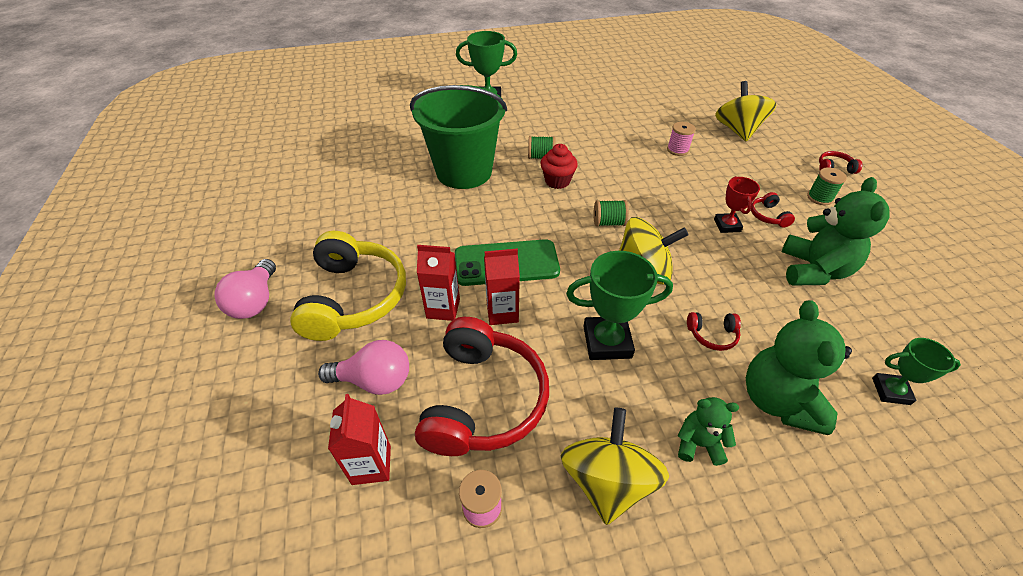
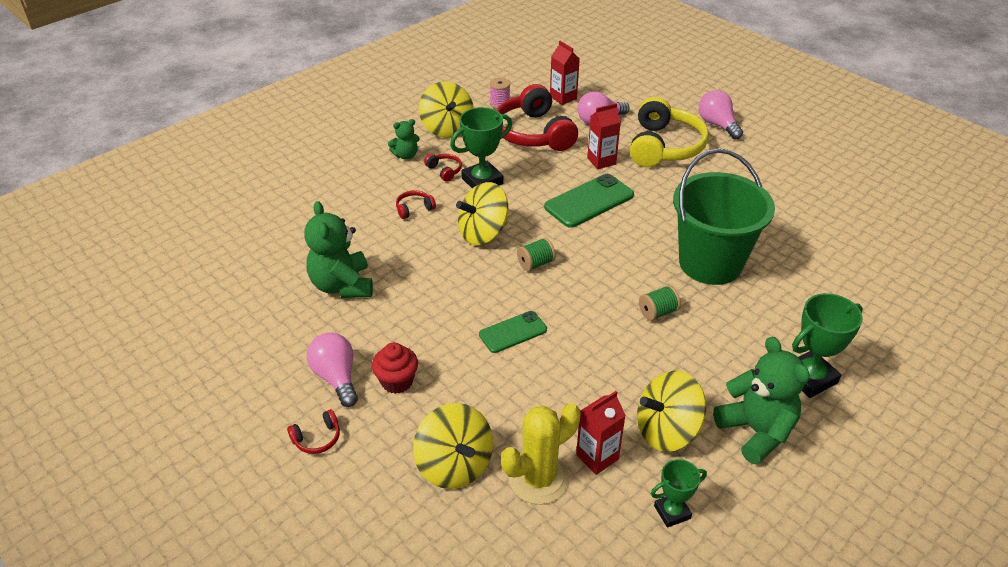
camera: 150 degrees right, 5 degrees down
(353, 297) = (664, 146): yellow headphones -> yellow headphones turned 135 degrees counterclockwise
(502, 312) = (562, 172): red carton -> red carton (597, 457)
(557, 181) = (615, 288): red cupcake -> red cupcake (397, 381)
(597, 107) = (666, 430): none -> yellow spinning top
(662, 181) = (513, 332): none -> green phone
(677, 150) = (517, 389): pink spool -> none
(687, 112) = (539, 479): none -> yellow cactus
(727, 225) = (428, 302): red trophy -> none
(768, 216) = (390, 329): red headphones -> red headphones (444, 171)
(778, 400) = (363, 188): green teddy bear -> green teddy bear (756, 431)
(819, 198) = (336, 377): green spool -> pink light bulb
(890, 391) = (290, 217): green trophy -> green trophy (672, 512)

